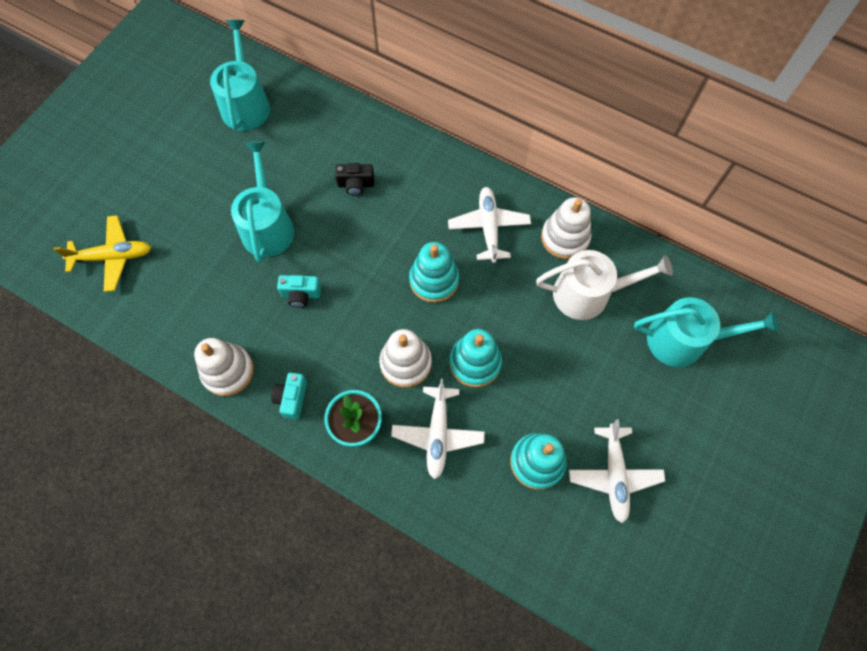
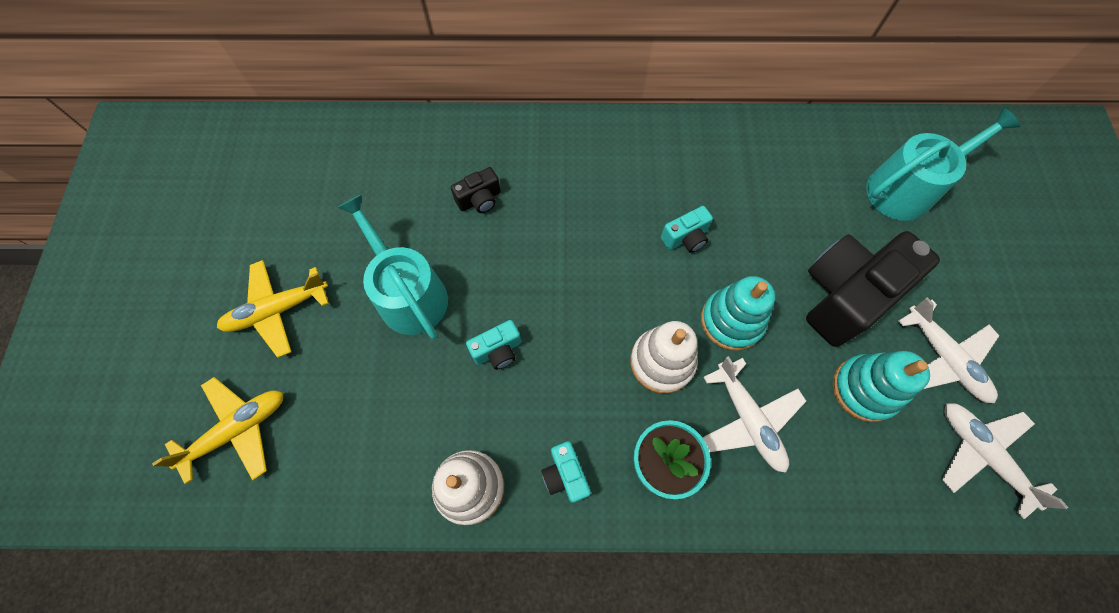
camera: 30 degrees left, 0 degrees up
(179, 193) = (277, 310): none -> yellow plane
(245, 103) = (296, 172): turquoise watering can -> none
(434, 280) = (630, 257): turquoise stacking toy -> none
(483, 287) = (685, 238): none -> turquoise camera
(488, 227) = (648, 174): white plane -> white plane (981, 454)
(565, 238) = (729, 147): white stacking toy -> none
(573, 391) = (845, 295): none -> black camera
(588, 293) = (790, 190): white watering can -> none

